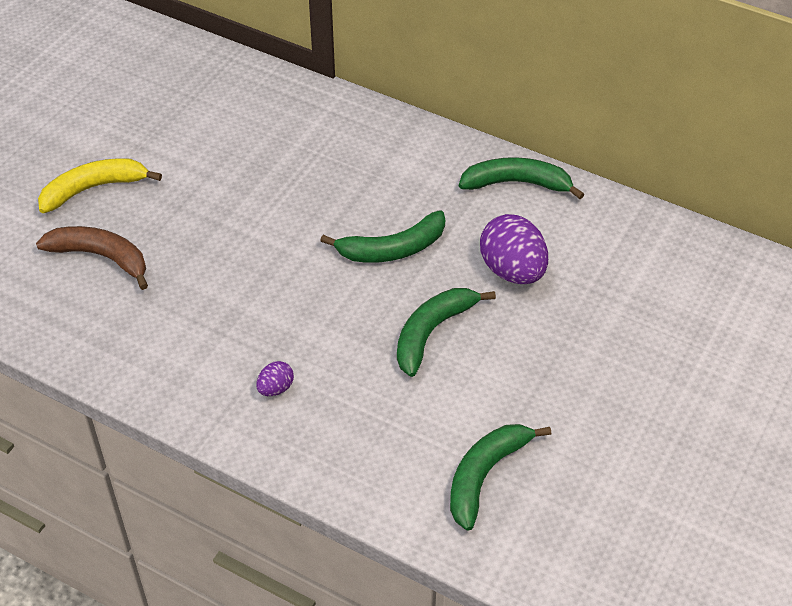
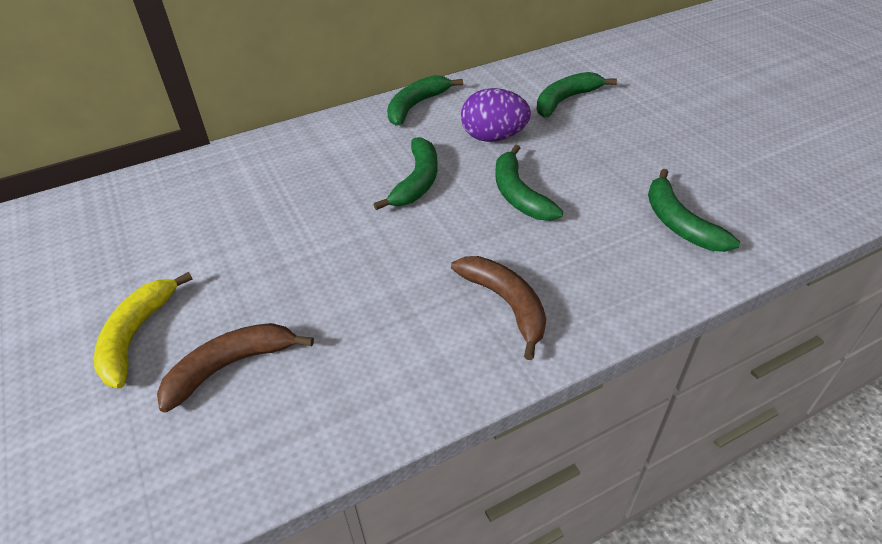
camera: 55 degrees left, 5 degrees down
(275, 388) = (506, 304): purple egg -> brown banana
(639, 299) = (565, 100): none -> green banana

